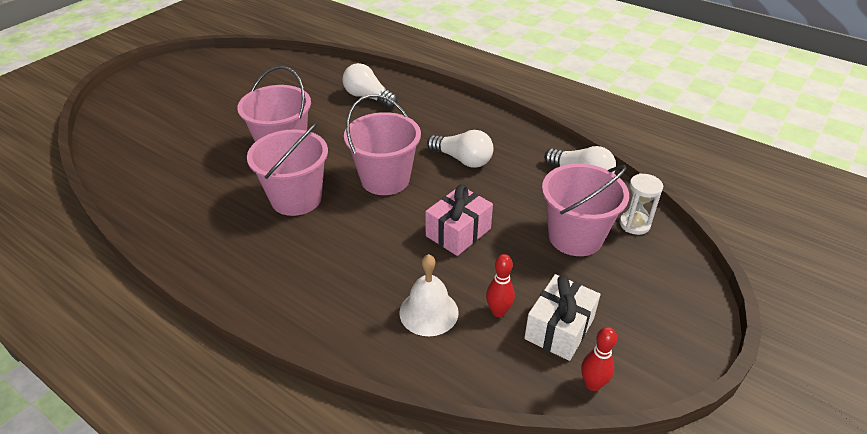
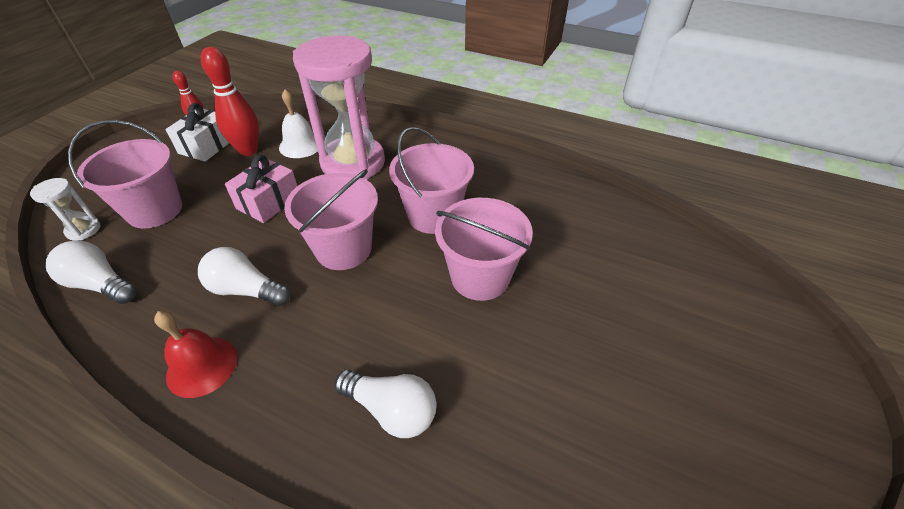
camera: 170 degrees right, 5 degrees up
(363, 273) = (353, 163): none -> pink hourglass
(481, 124) = (202, 366): none -> red bell
(498, 311) = (248, 150): red bowling pin -> red bowling pin, size x1.77

